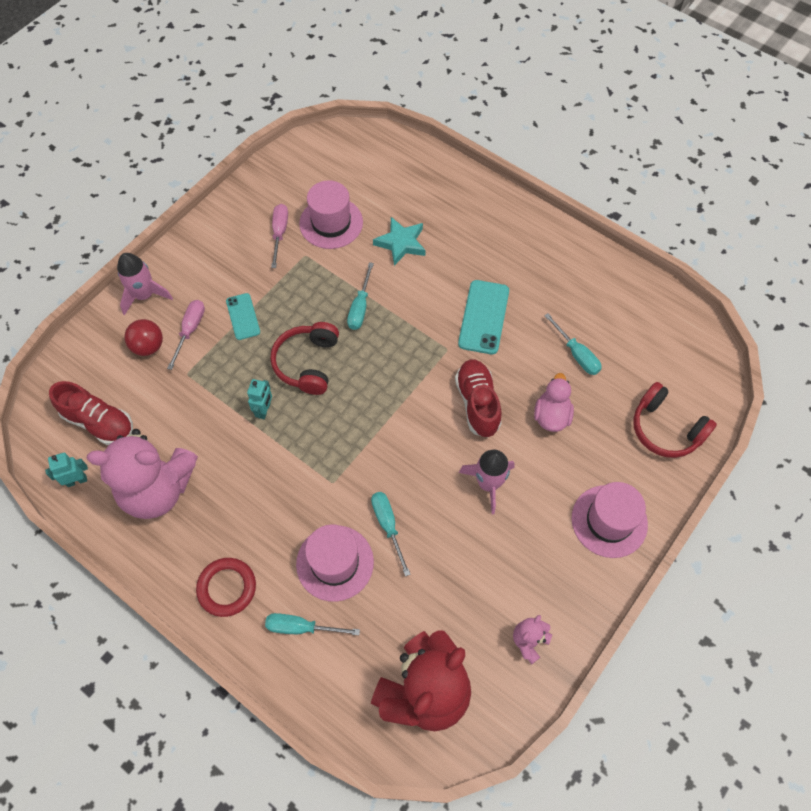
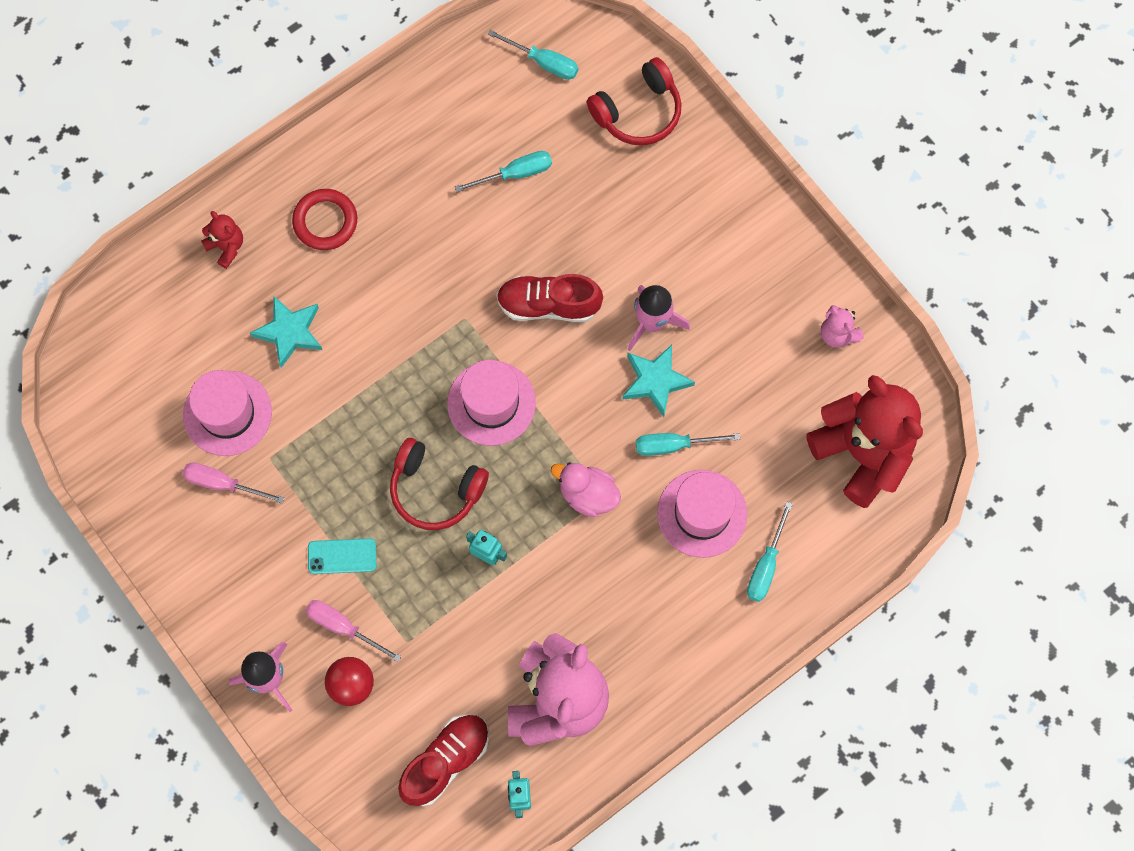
camera: 75 degrees left, 10 degrees up
(227, 588) = (701, 638): red ring -> red ring (325, 221)
(360, 307) = (372, 407): turquoise screwdriver -> turquoise screwdriver (543, 62)
(439, 498) = (656, 381): none -> turquoise star
(451, 192) = (226, 247): none -> red teddy bear
(483, 317) = (432, 263): turquoise phone -> none
(551, 416) = (587, 228): pink duck -> pink duck (588, 495)
(609, 521) = (729, 210): pink hat -> pink hat (491, 403)

